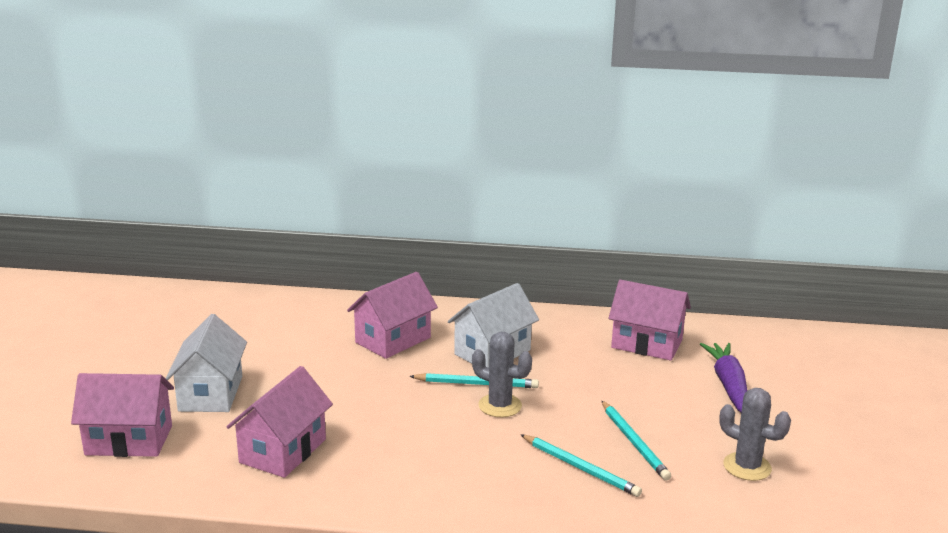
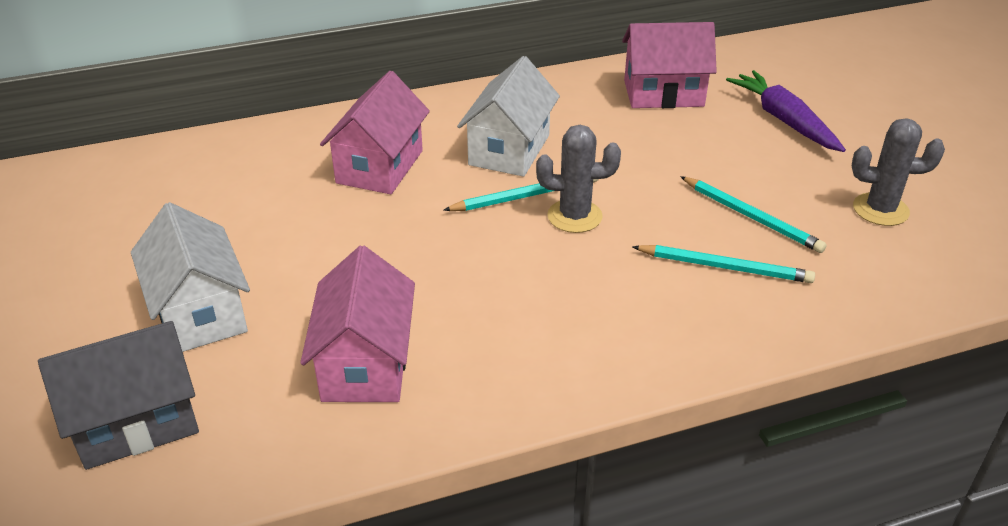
camera: 25 degrees left, 15 degrees up
(129, 440) = (136, 422): pink house -> grey house

